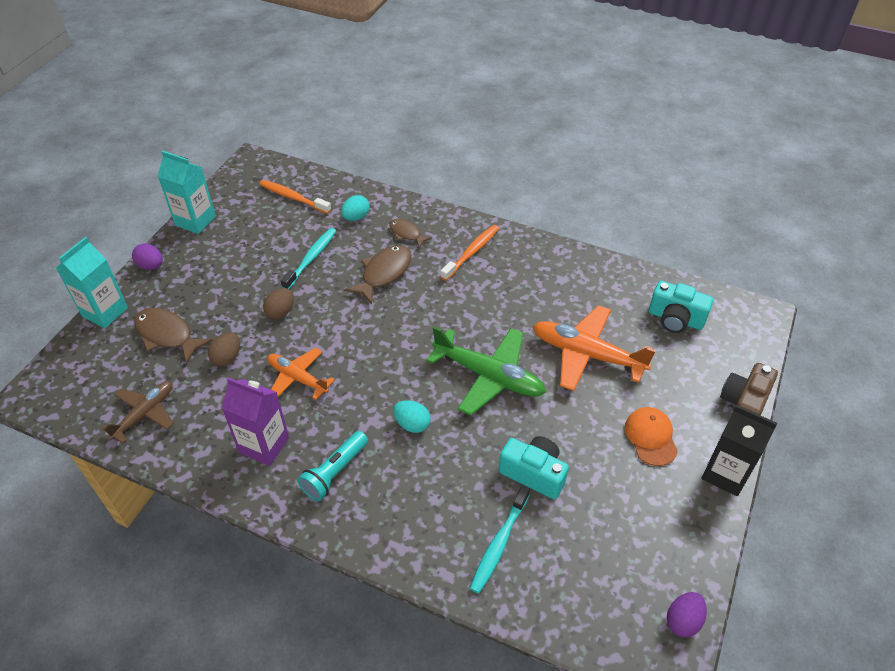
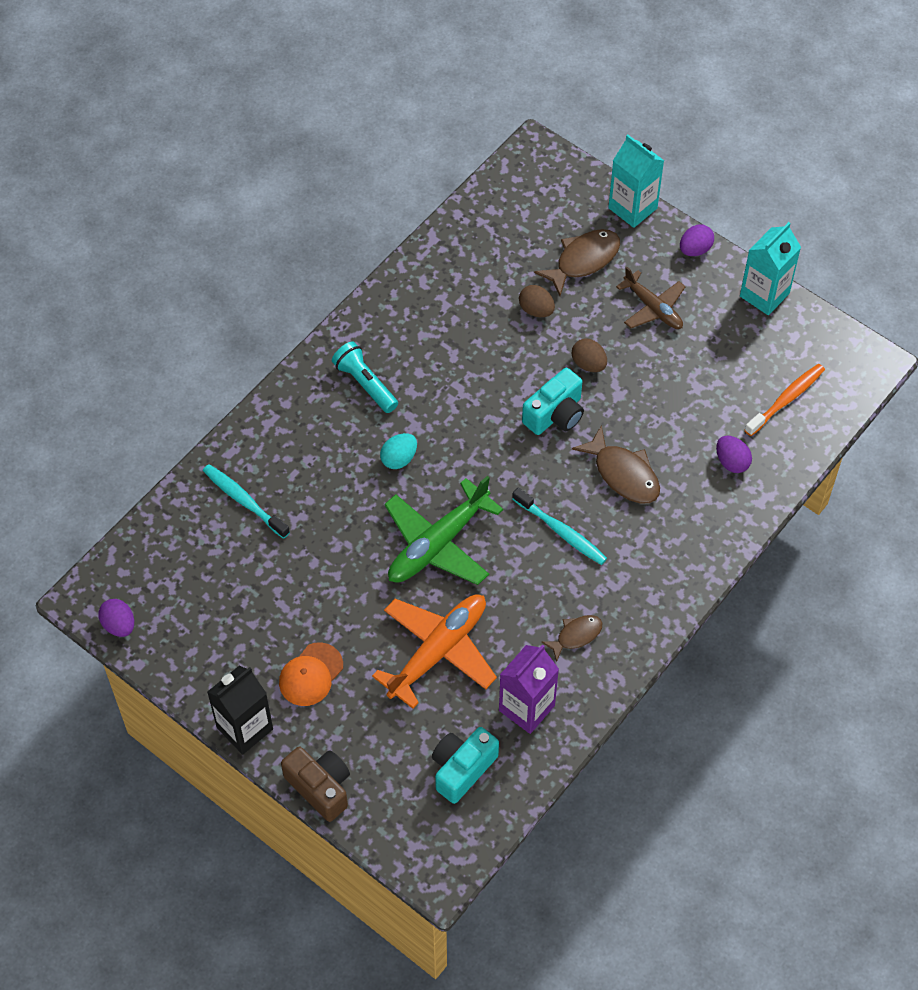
camera: 105 degrees right, 10 degrees up
(145, 414) = (483, 239): brown plane -> brown plane (653, 308)
(264, 445) = (415, 331): purple carton -> purple carton (526, 708)
(298, 378) = (490, 368): orange plane -> none
(311, 258) = (668, 404): turquoise toothbrush -> turquoise toothbrush (561, 531)
(356, 217) = (731, 462): turquoise egg -> purple egg
(406, 234) = (687, 512): brown fish -> brown fish (576, 636)
(471, 252) = (635, 576): orange toothbrush -> none
(534, 473) = (306, 551): turquoise camera -> turquoise camera (555, 414)
(651, 437) = (311, 675): orange cap -> orange cap turned 120 degrees clockwise

